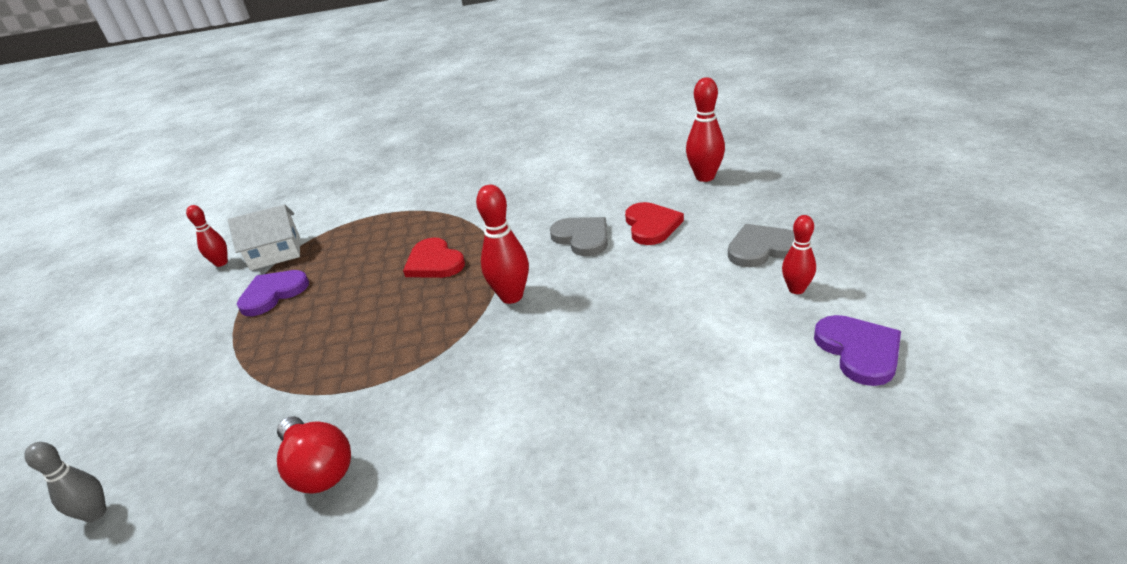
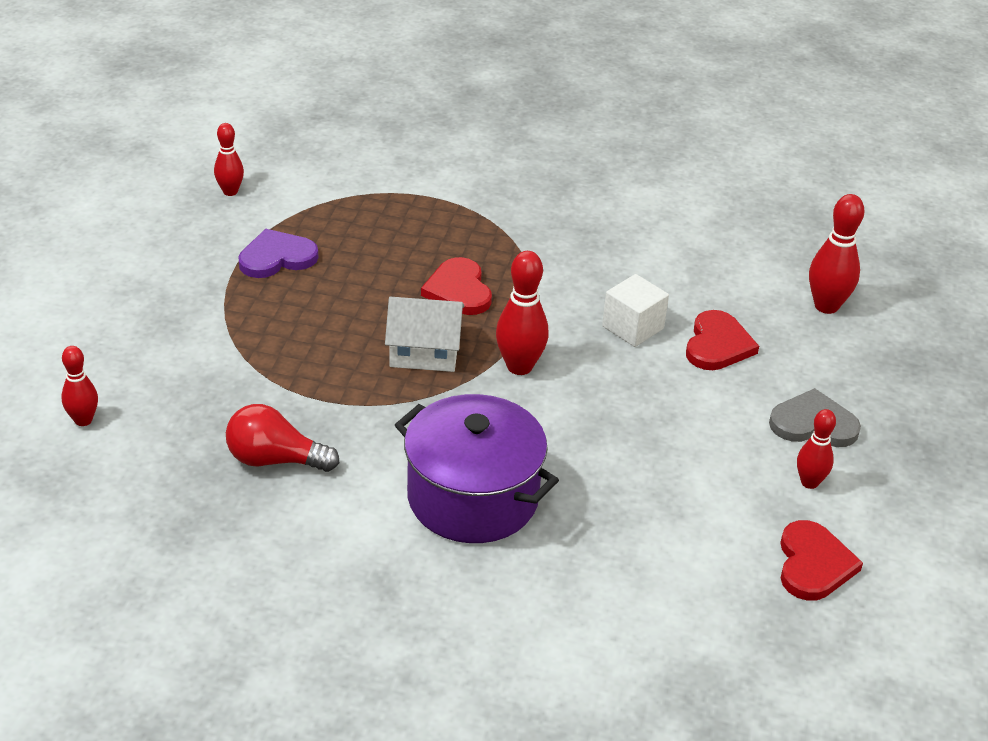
camera: 15 degrees right, 5 degrees up
(96, 513) = (83, 420): grey bowling pin -> red bowling pin
(276, 253) = (292, 203): white house -> white house (424, 351)
(318, 468) = (275, 460): red light bulb -> red light bulb turned 120 degrees clockwise
(530, 422) = (472, 497): none -> purple pot
(582, 238) = (632, 327): grey heart -> white cube
(859, 351) = (813, 564): purple heart -> red heart

